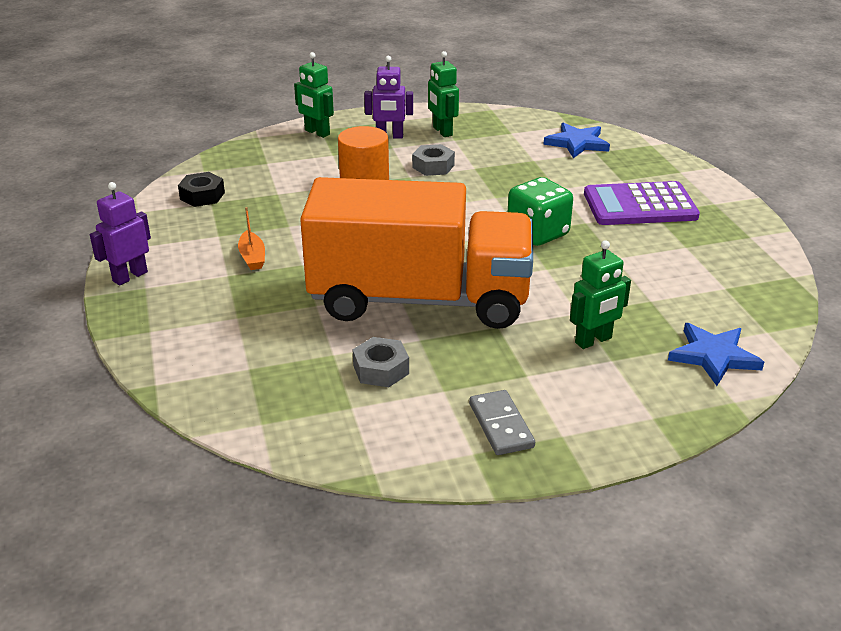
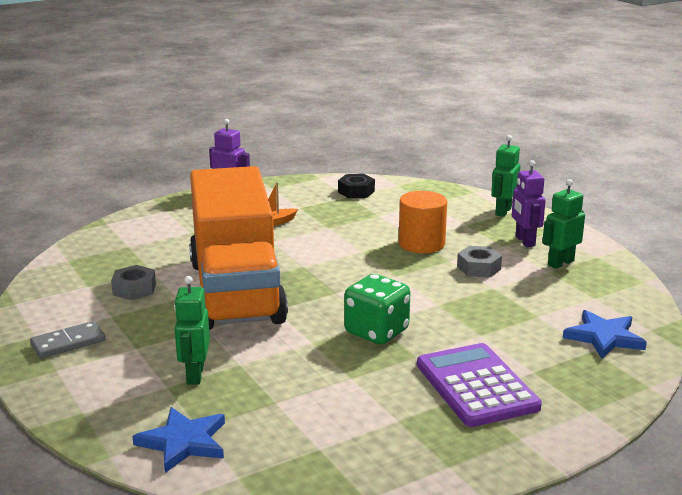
camera: 75 degrees right, 10 degrees down
(593, 340) = (195, 375): green robot -> green robot turned 45 degrees clockwise

